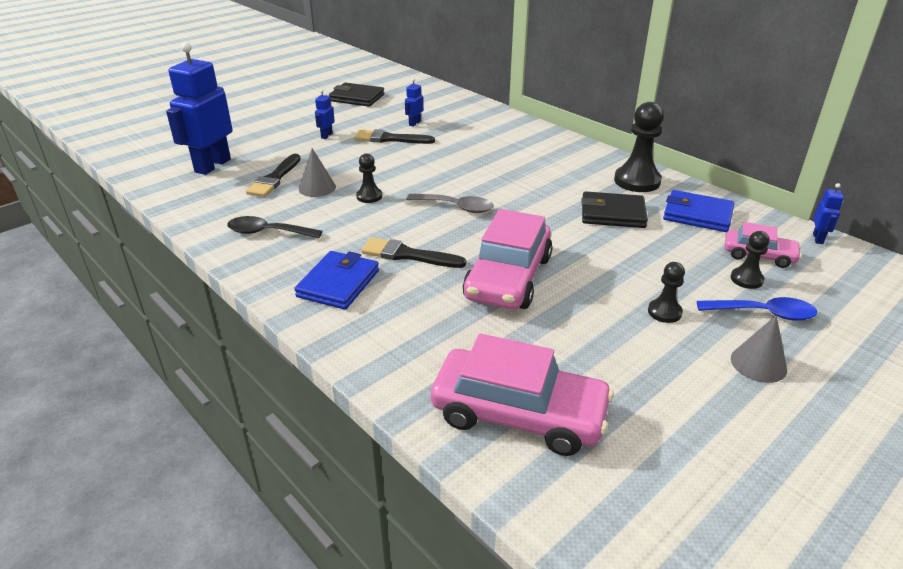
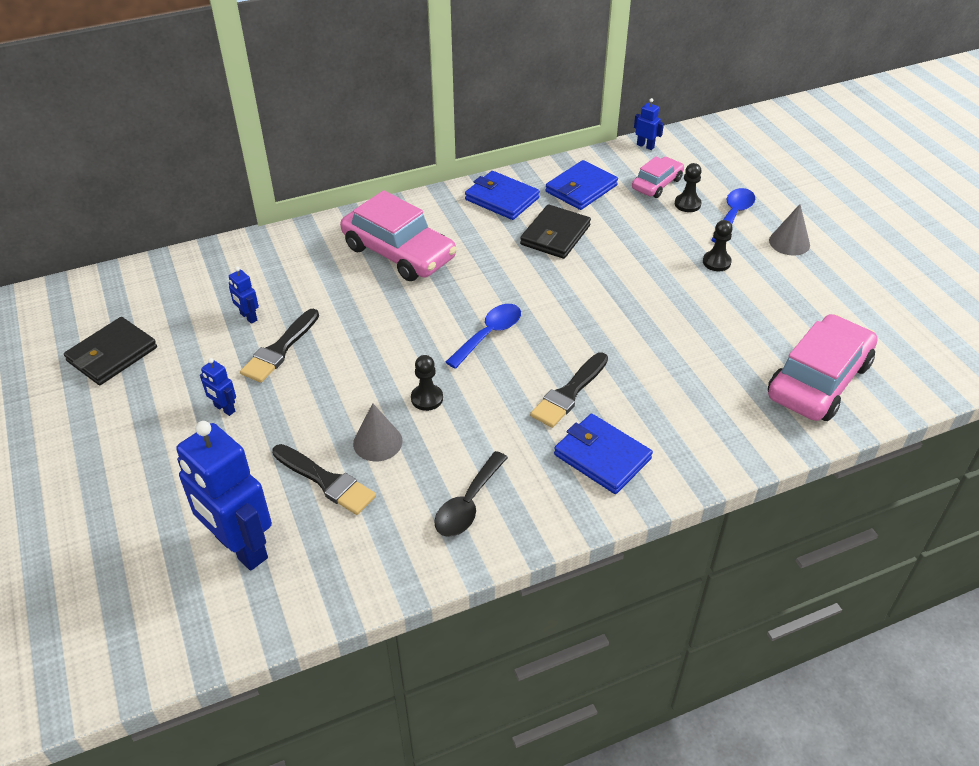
camera: 70 degrees left, 10 degrees up
(456, 207) = (489, 335): grey spoon -> blue spoon
(508, 278) = (636, 334): pink car -> pink car (399, 252)
(637, 181) = (502, 199): black pawn -> blue wallet

